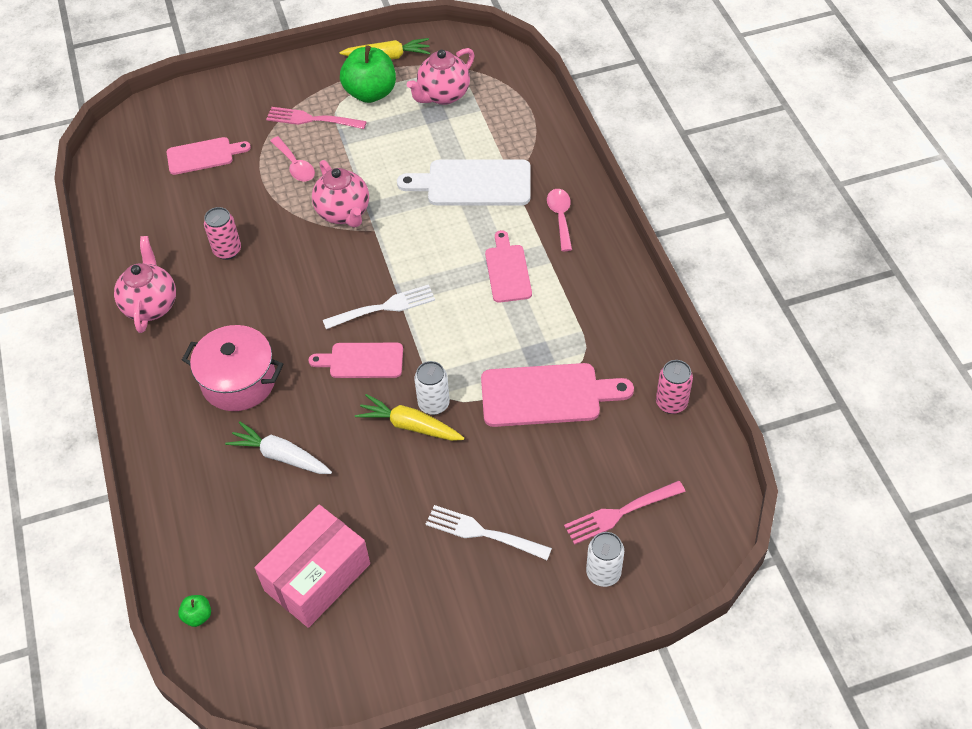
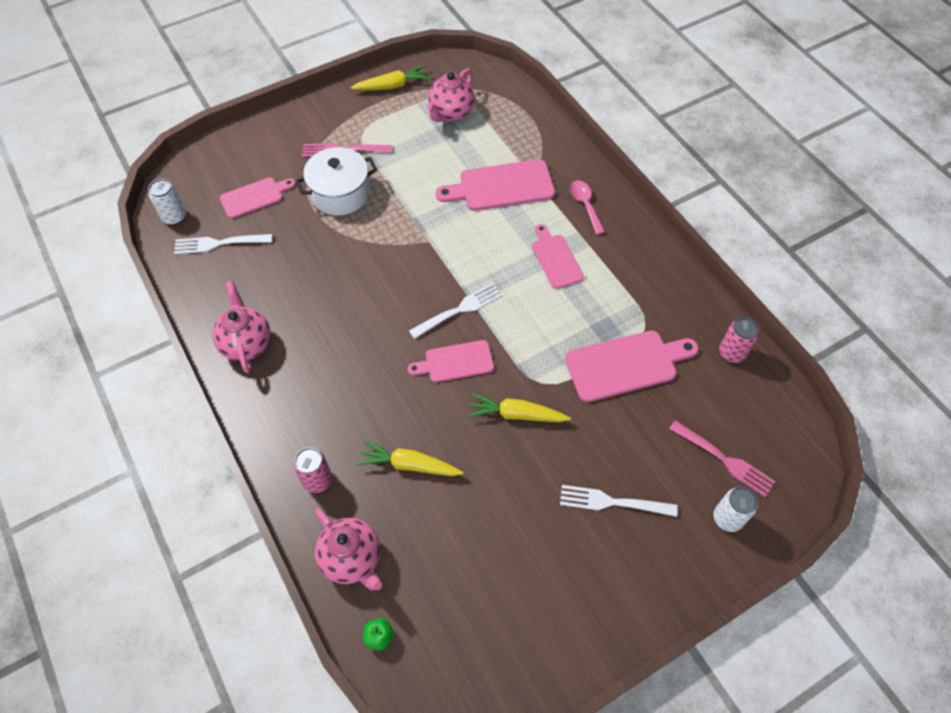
camera: 15 degrees left, 5 degrees up
(153, 198) = (220, 243): none -> white fork
(227, 250) = (302, 281): pink can -> pink can (317, 480)
(239, 381) = (349, 401): pink pot -> none
(281, 456) = (409, 465): white carrot -> yellow carrot
(295, 165) = (340, 193): pink spoon -> white pot
(317, 577) = (478, 574): pink box -> none
(344, 213) = (397, 230): pink teapot -> pink teapot (352, 559)
(370, 93) = (387, 120): green apple -> none
(434, 404) = (531, 391): white can -> white can (174, 217)
(473, 183) = (501, 186): white cutting board -> pink cutting board
(621, 512) = (723, 459): pink fork -> pink fork turned 105 degrees counterclockwise

